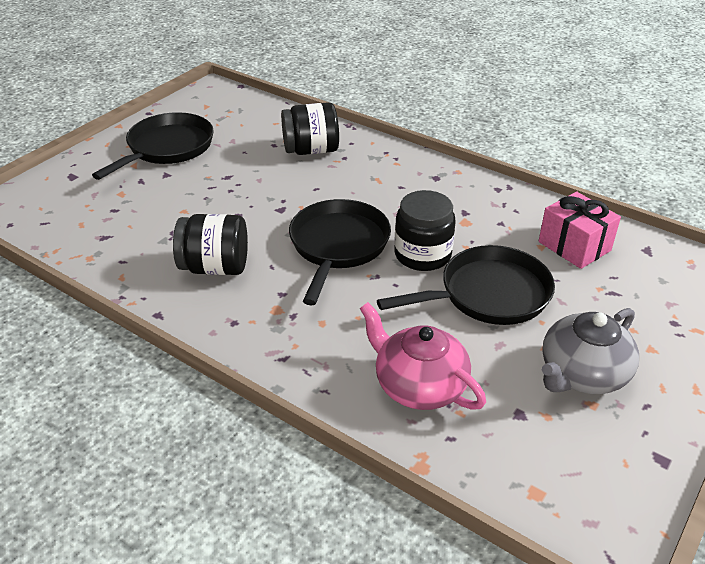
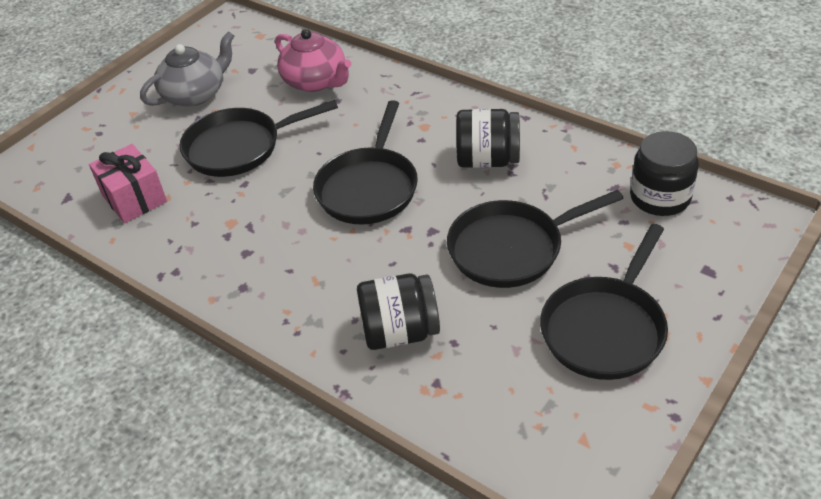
camera: 175 degrees left, 5 degrees up
(216, 194) = (512, 248): none -> black pan
(422, 255) = (286, 182): black jar -> black jar (660, 197)

